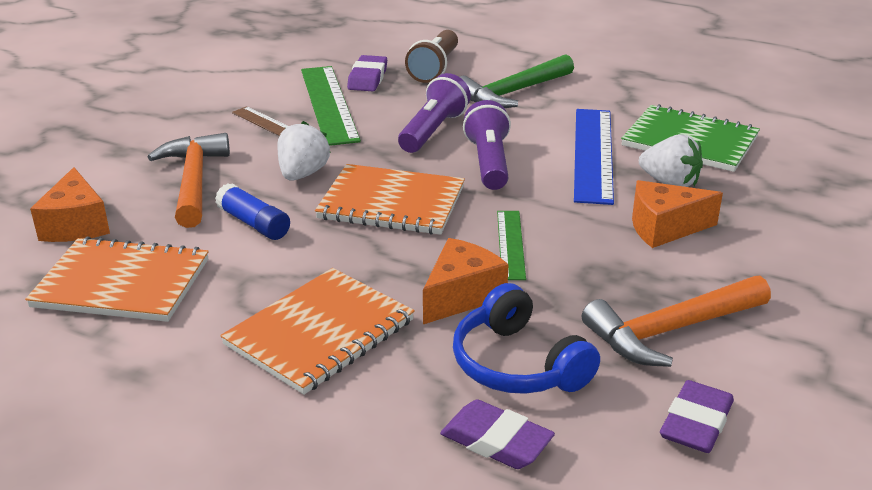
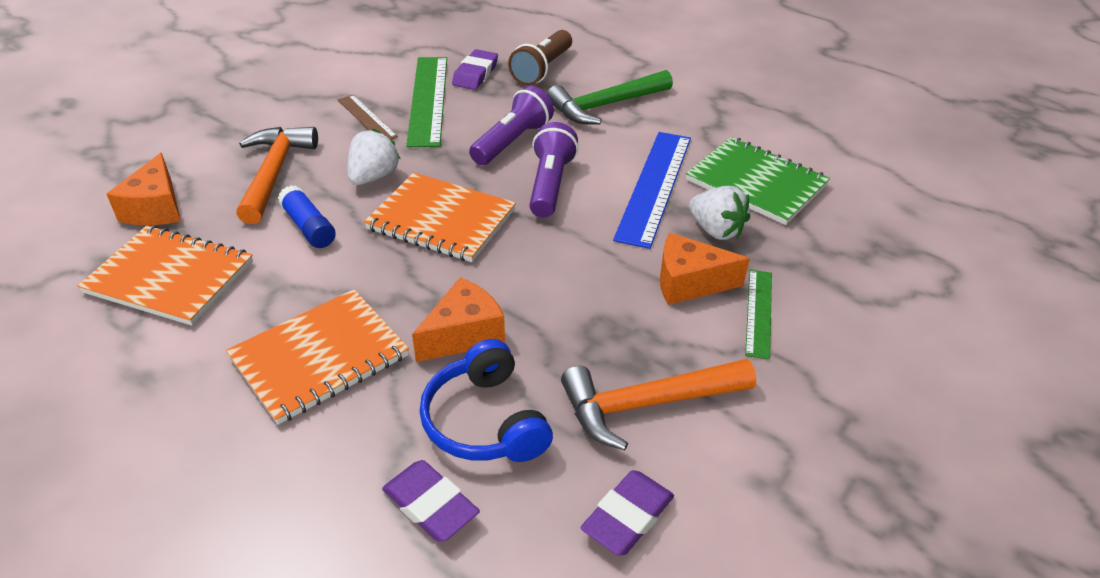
camera: 10 degrees right, 10 degrees up
(510, 244) = (533, 282): green ruler -> green ruler (758, 312)

